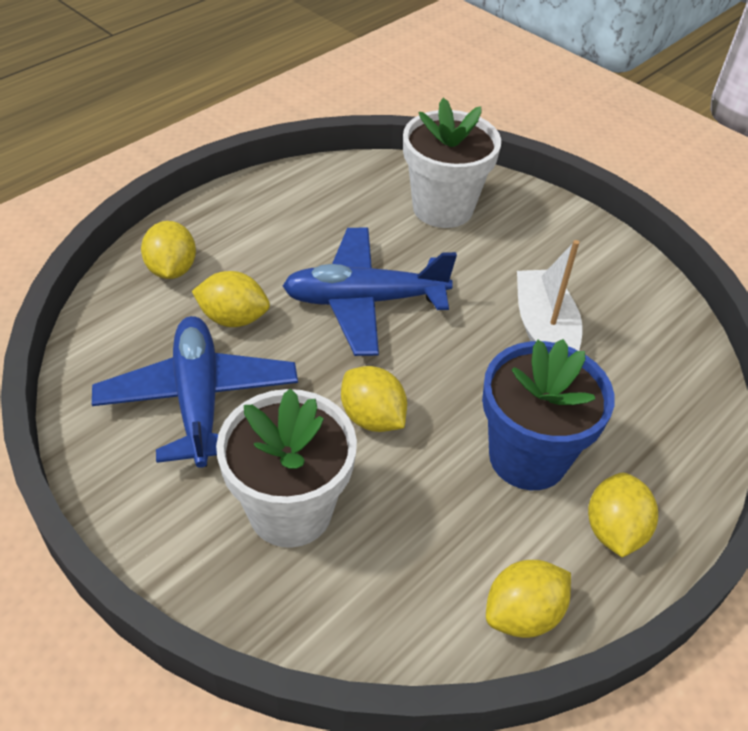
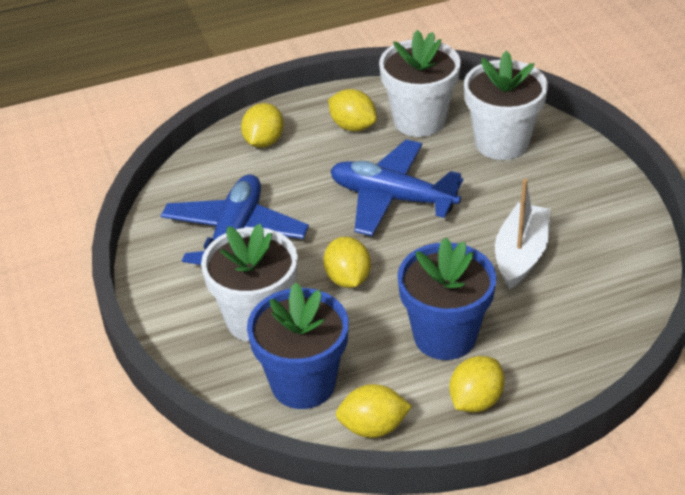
camera: 30 degrees right, 5 degrees down
(233, 318) = (288, 186): yellow lemon -> yellow lemon (353, 126)
(340, 203) = (419, 120): none -> white flower pot
(401, 583) = (303, 383): none -> blue flower pot

